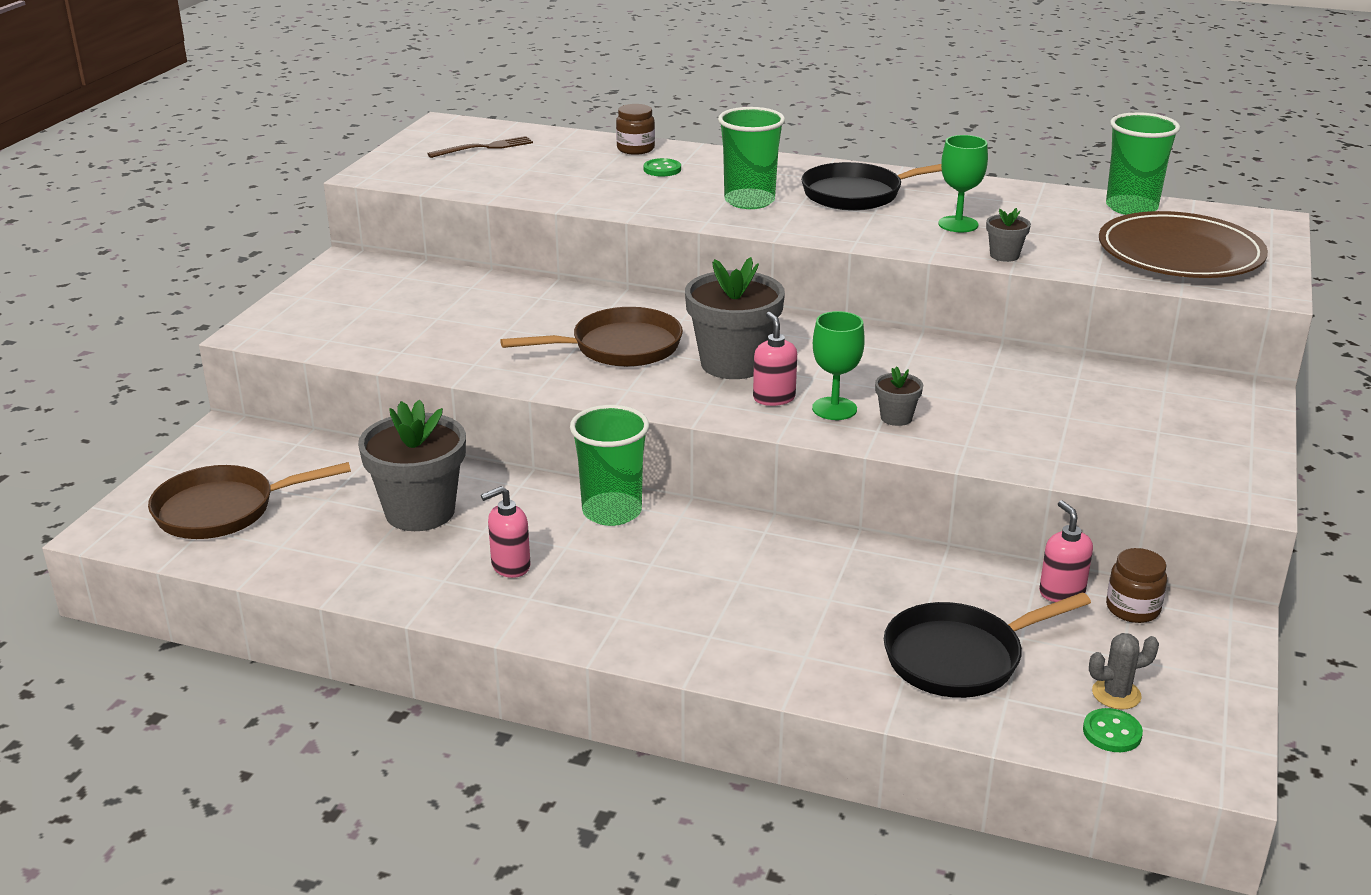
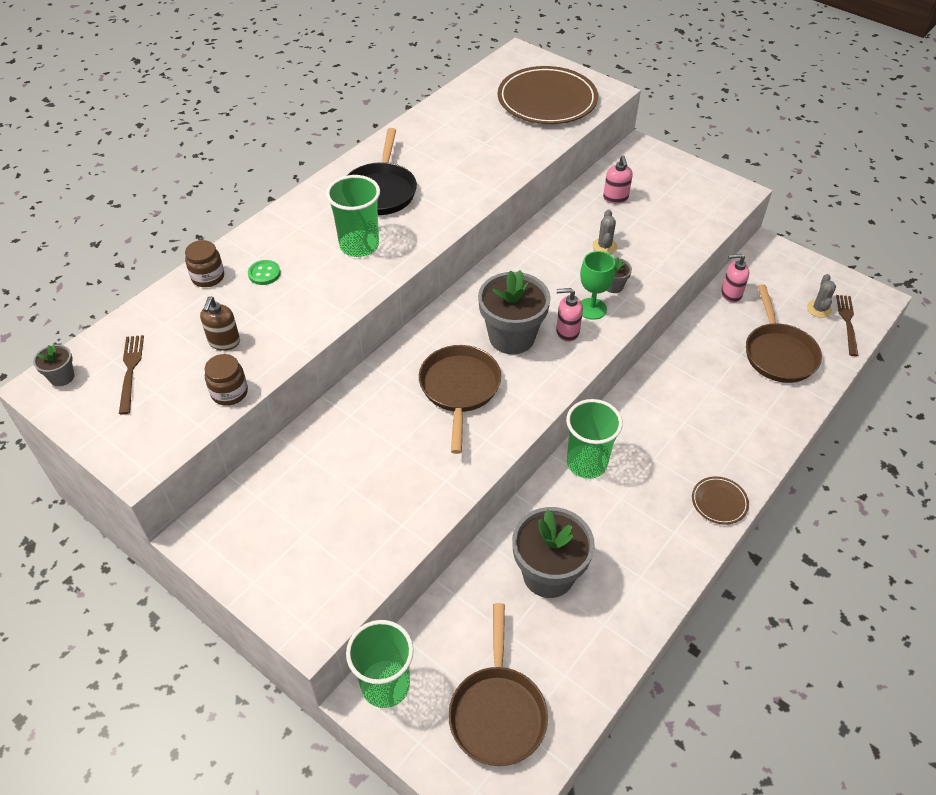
camera: 70 degrees left, 20 degrees up
(510, 566) = (635, 534): pink soap dispenser -> pink soap dispenser (615, 198)
(548, 173) = (224, 342): none -> brown soap dispenser
(603, 630) = (719, 502): none -> brown plate
(958, 224) = (458, 165): green goblet -> none
(960, 657) = (778, 353): black pan -> brown pan
(976, 400) = (604, 246): none -> grey cactus
(1004, 255) = (516, 163): grey flower pot -> grey flower pot (62, 377)
(1112, 732) = (847, 322): green button -> brown fork
(1131, 207) = (472, 91): green cup -> green cup (385, 685)
(1132, 609) = (751, 275): brown jar -> brown jar (229, 392)

